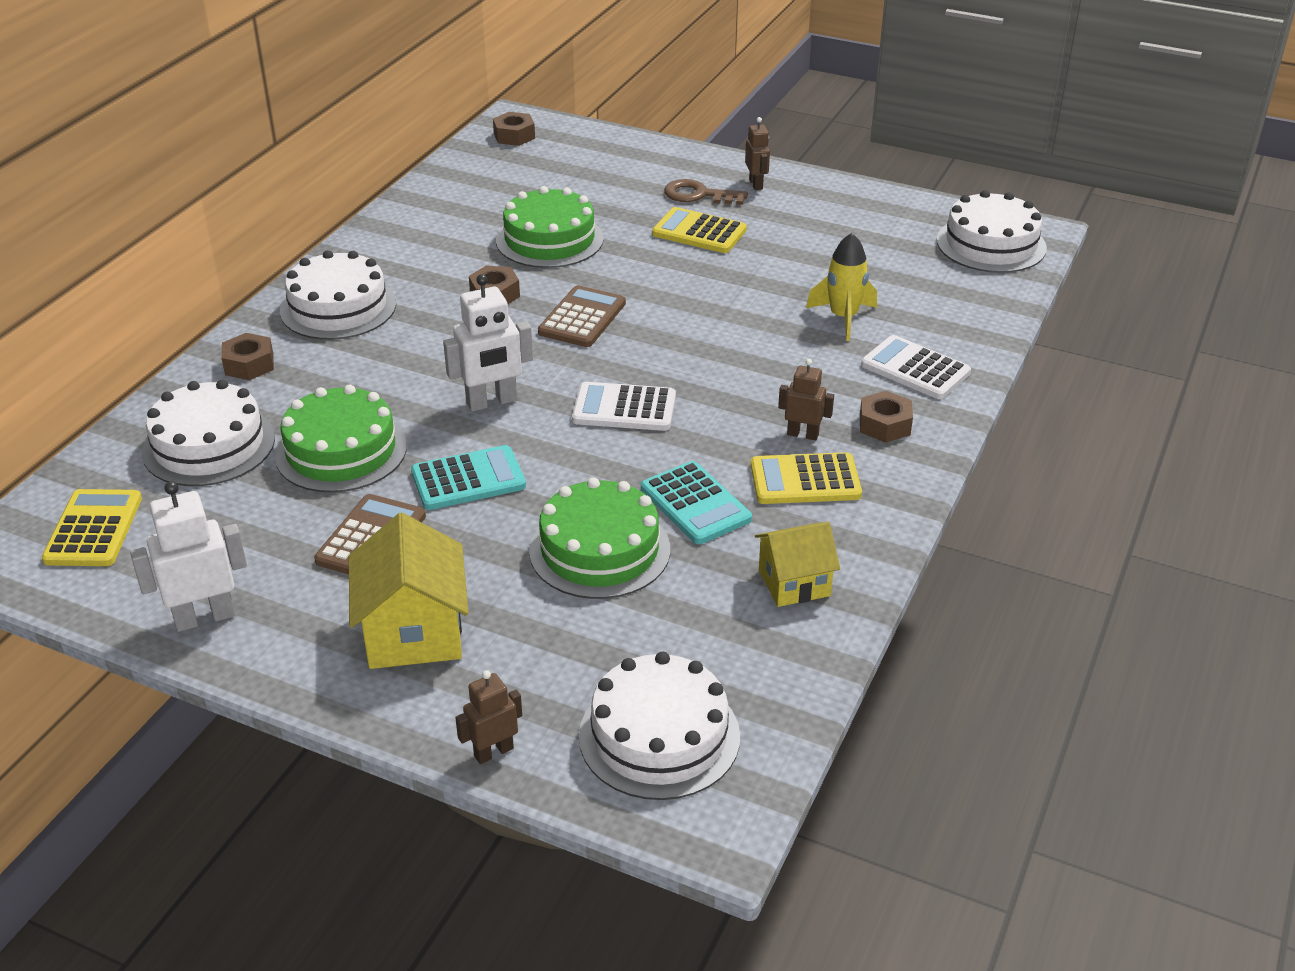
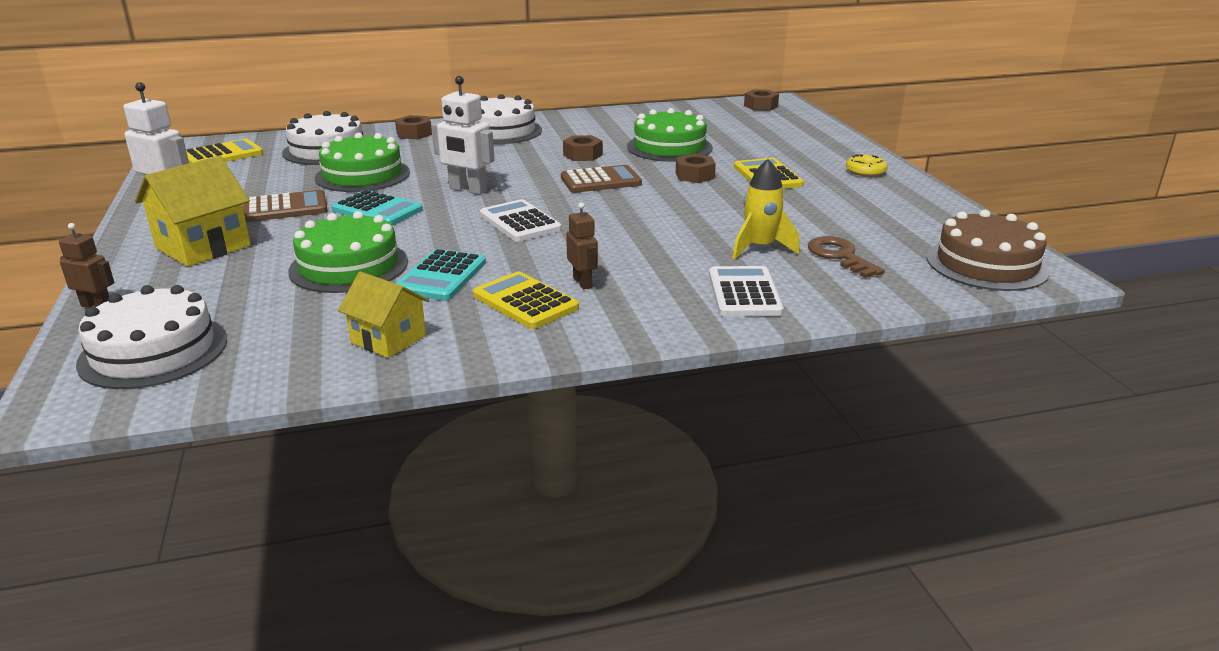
camera: 50 degrees right, 10 degrees down
(698, 195) = (811, 162): brown key -> brown key (840, 256)
(756, 184) = (865, 171): brown robot -> yellow donut
(884, 425) = (646, 306): brown nut -> brown nut (695, 175)
(991, 244) = (986, 264): white cake -> brown cake

